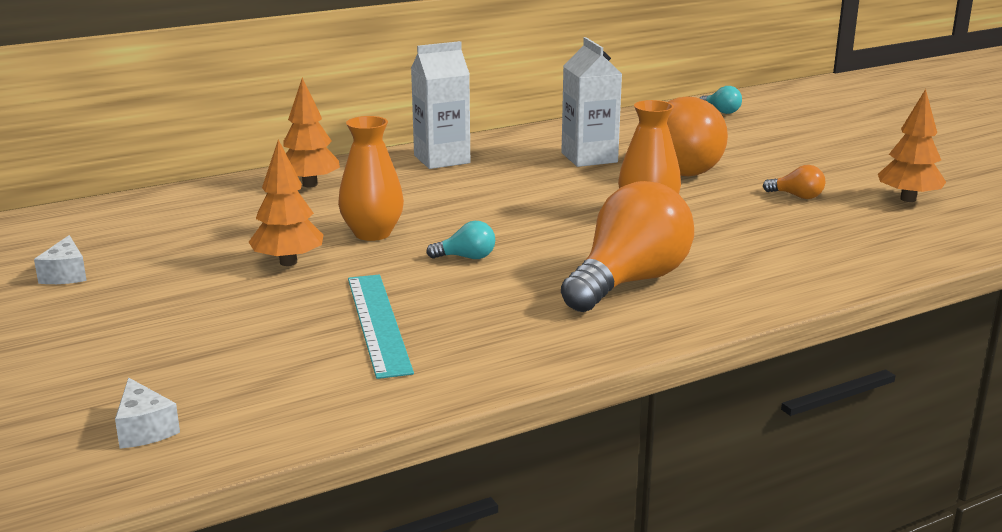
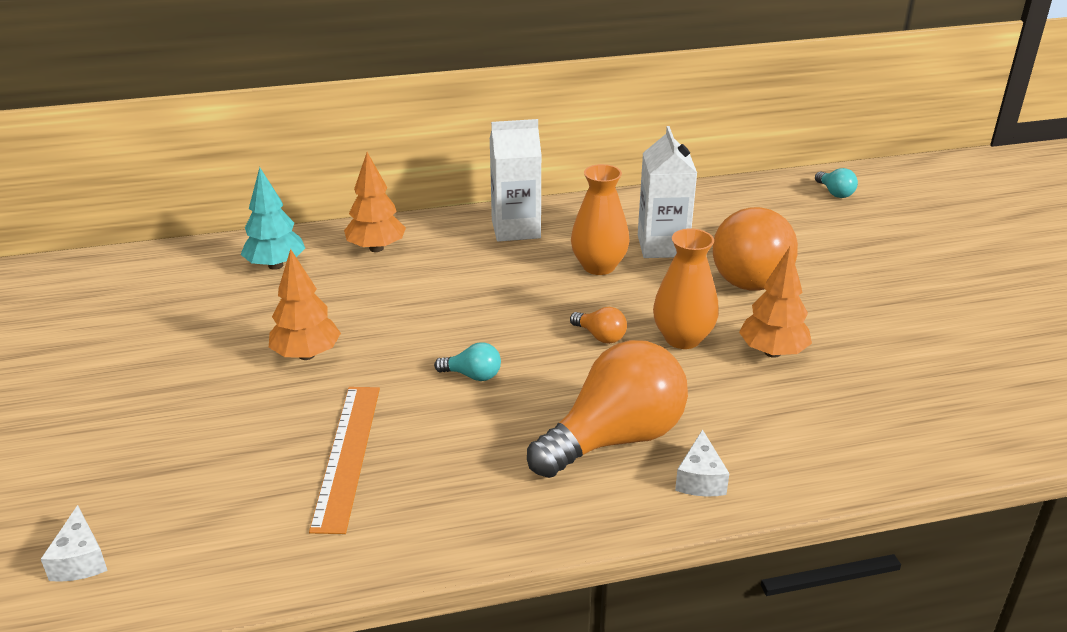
camera: 15 degrees right, 10 degrees up
(65, 274) = (111, 340): white cheese -> white cheese (700, 479)
(211, 206) = (275, 265): none -> turquoise tree
(372, 233) = (401, 326): orange vase -> orange vase (598, 266)
(378, 323) = (347, 455): turquoise ruler -> orange ruler
(797, 196) = (854, 336): orange light bulb -> orange light bulb (600, 336)
(908, 199) = (978, 359): orange tree -> orange tree (772, 352)

